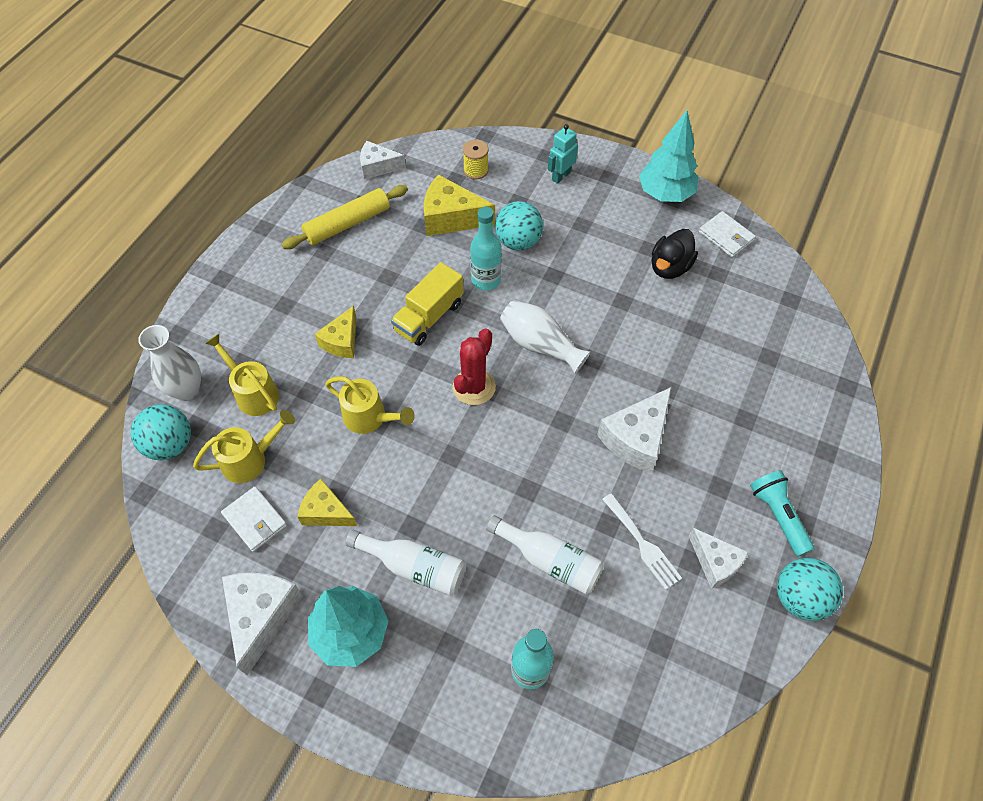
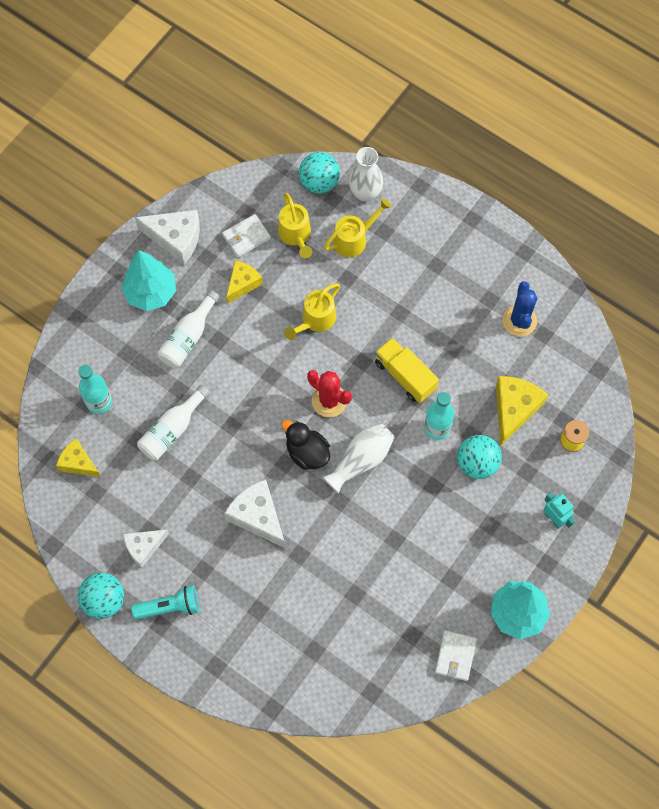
camera: 100 degrees right, 10 degrees up
(342, 341) = (392, 306): yellow cheese -> yellow cheese (78, 463)
(347, 224) = (519, 321): yellow rolling pin -> blue cactus
(378, 167) = (587, 353): white cheese -> none
(643, 544) = (170, 498): white fork -> none
(669, 267) = (426, 592): black duck -> black duck (307, 452)
(726, 236) = (455, 656): white wallet -> white wallet turned 45 degrees counterclockwise

